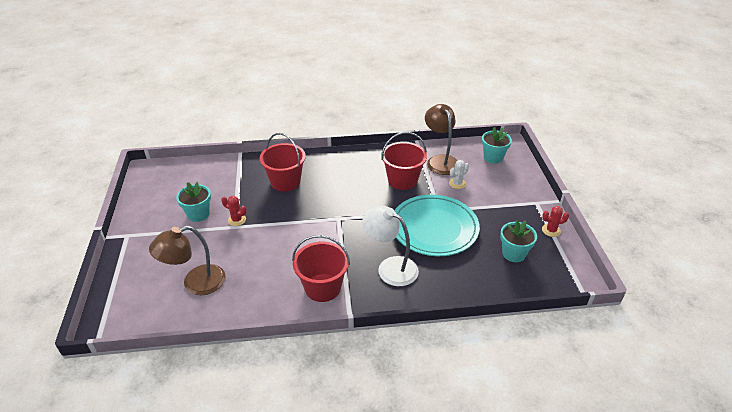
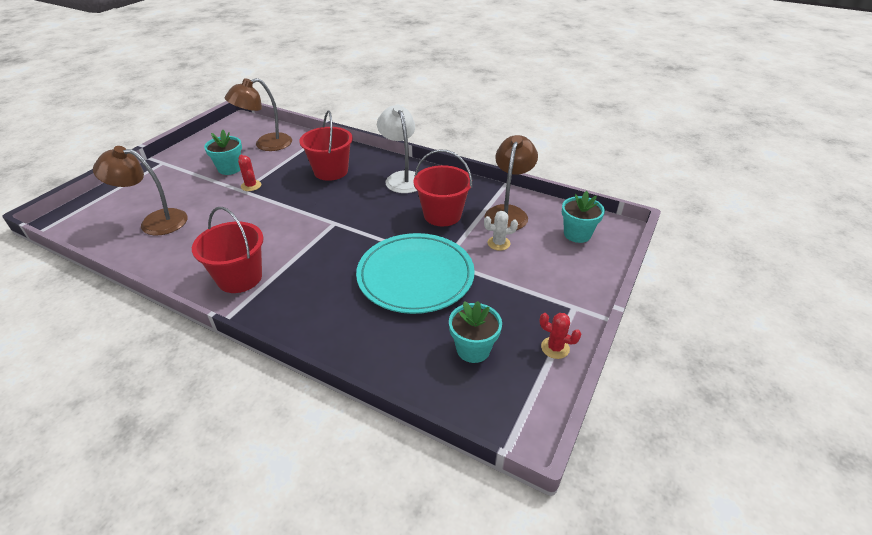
camera: 35 degrees right, 0 degrees up
(201, 182) = (266, 144): none -> brown lamp
(390, 267) = (322, 292): white lamp -> white lamp (402, 178)

